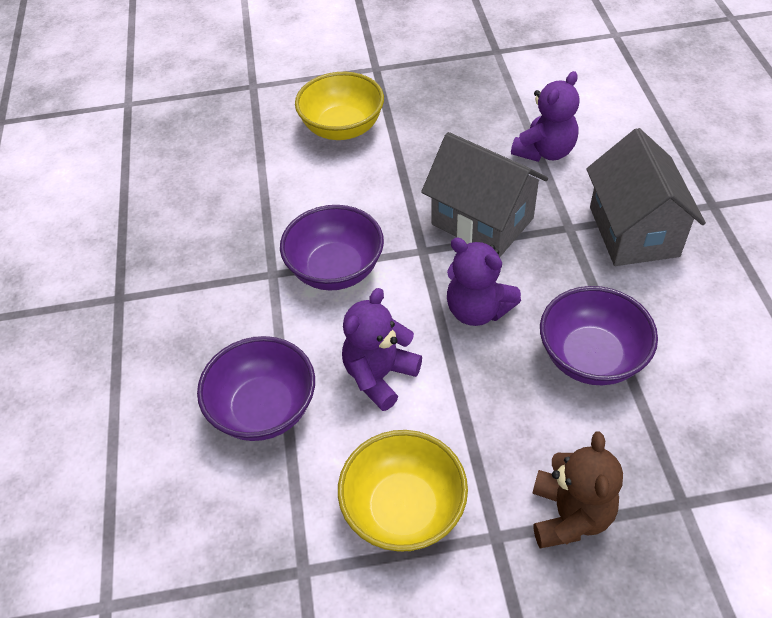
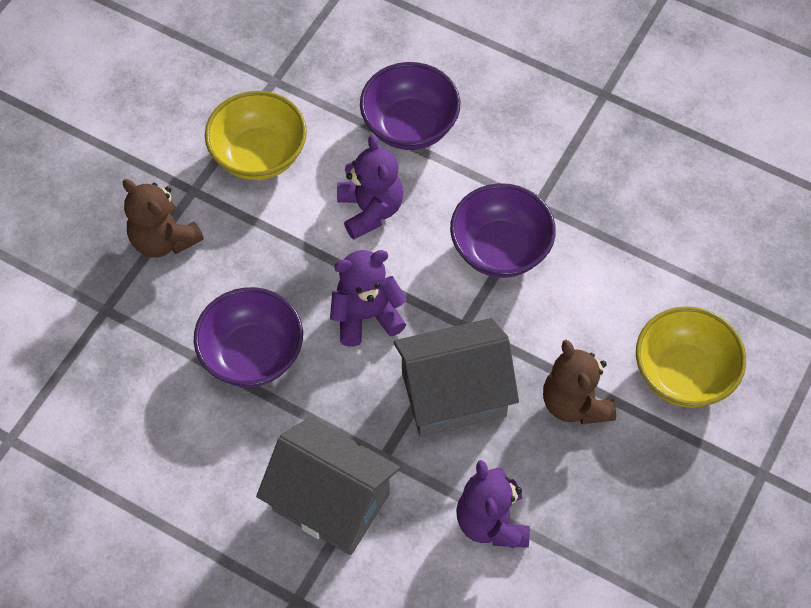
camera: 125 degrees right, 10 degrees up
(419, 162) = (575, 403): none -> brown teddy bear

